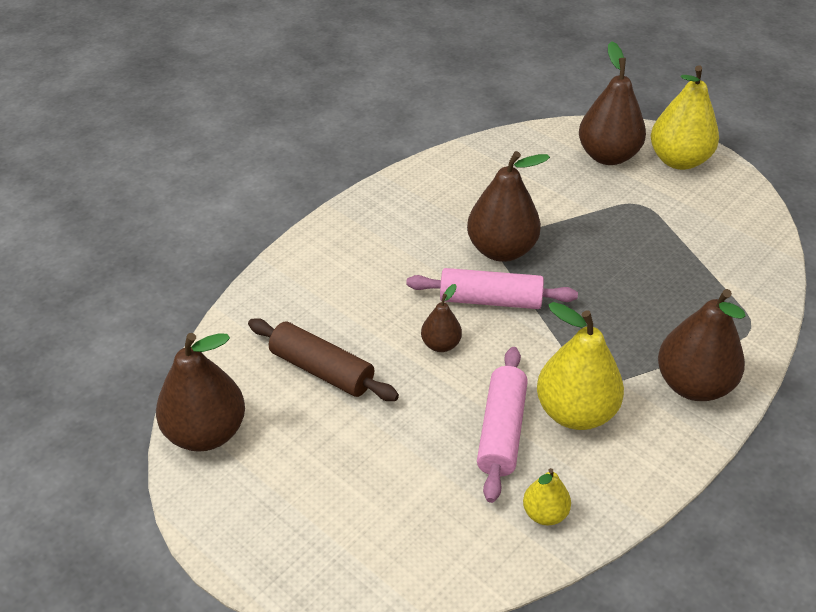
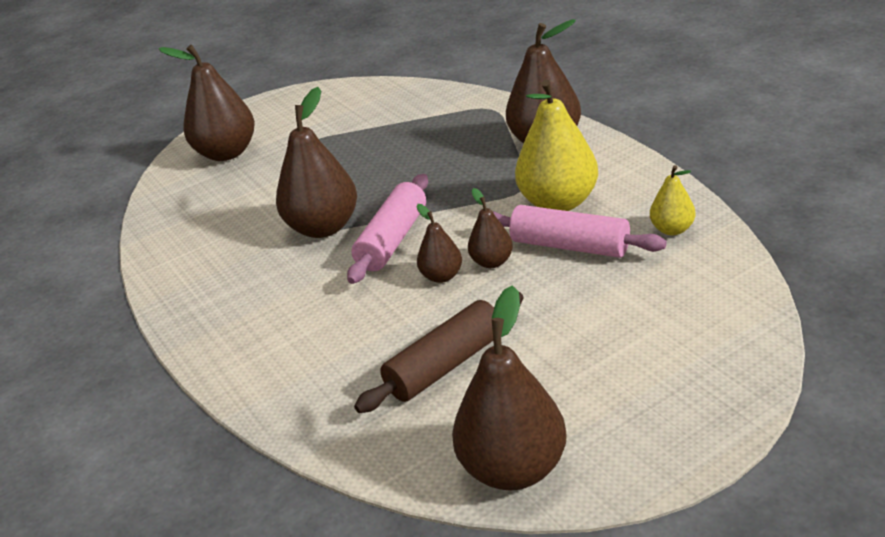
camera: 70 degrees left, 10 degrees down
(467, 376) = (492, 262): none -> brown pear
(679, 160) = (262, 117): yellow pear -> none

